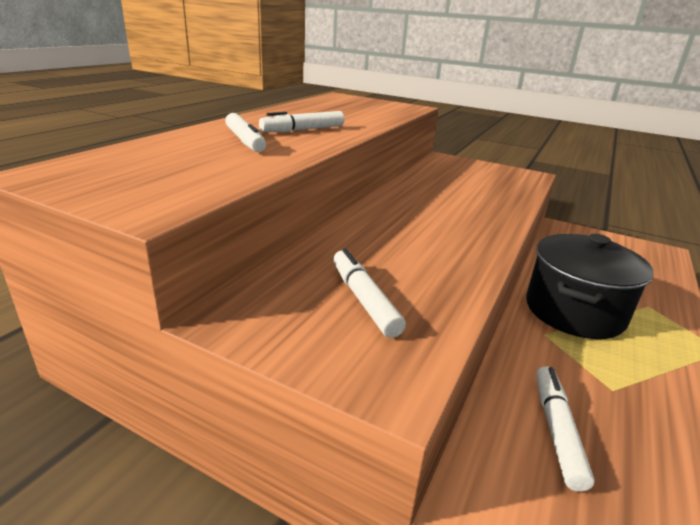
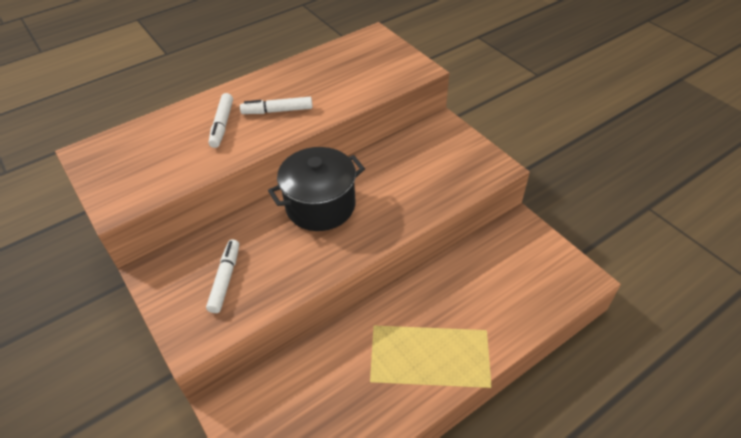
camera: 30 degrees right, 20 degrees up
(557, 430) = (305, 390): white marker -> none
(574, 311) = (418, 314): black pot -> black pot (320, 206)

